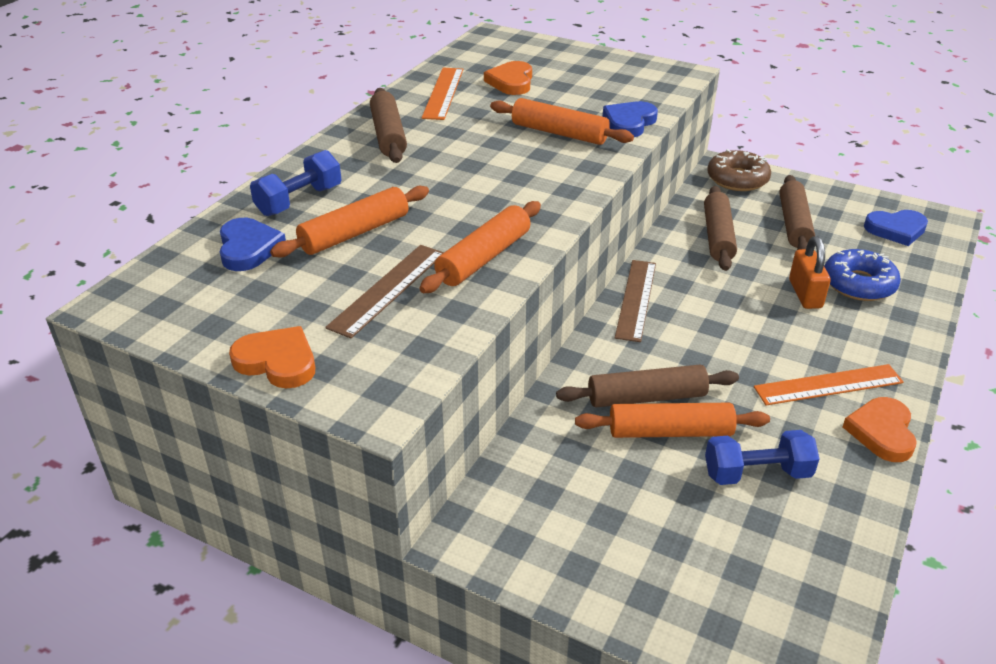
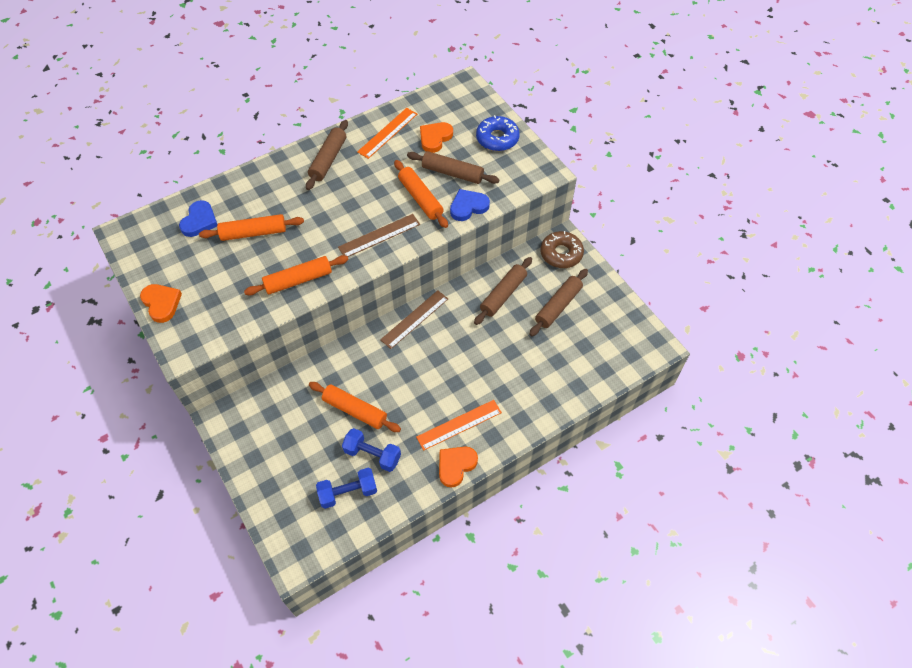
camera: 30 degrees right, 20 degrees up
(299, 201) = (246, 195): blue dumbbell -> blue dumbbell (348, 492)
(388, 289) = (239, 280): brown ruler -> brown ruler (379, 236)
(646, 397) = (362, 384): brown rolling pin -> brown rolling pin (452, 173)
(805, 294) = (509, 360): orange padlock -> none
(828, 385) = (459, 425): orange ruler -> orange ruler turned 45 degrees counterclockwise
(858, 284) = (547, 369): blue donut -> blue donut (497, 138)
(896, 230) = (616, 340): blue heart -> none

